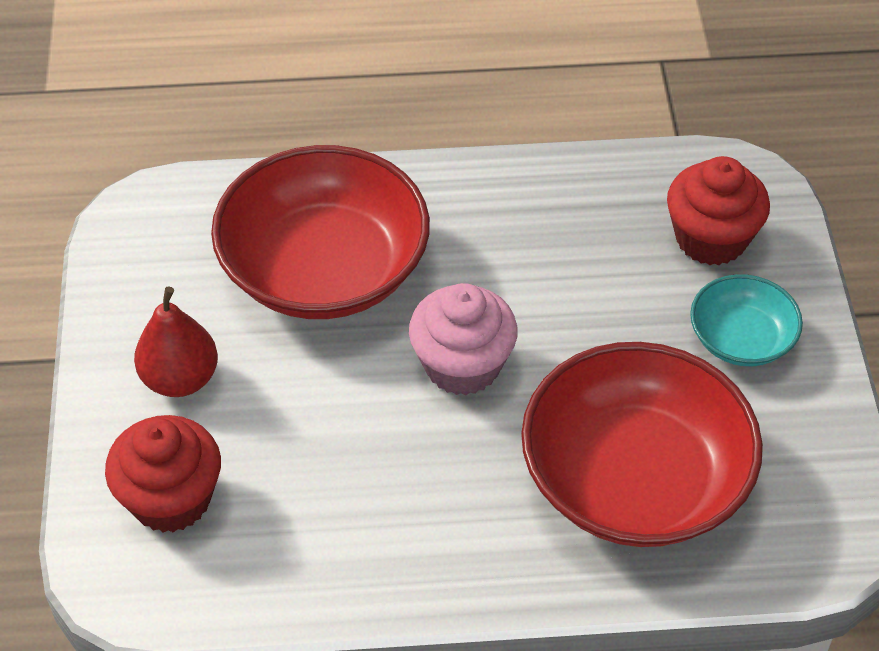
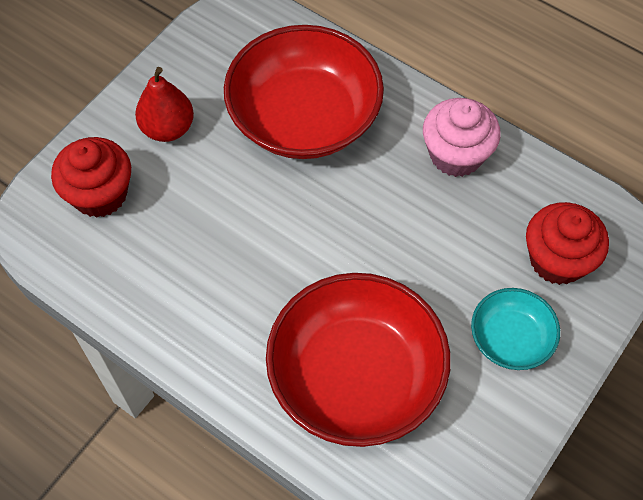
camera: 40 degrees right, 10 degrees up
(462, 365) = (325, 231): pink cupcake -> pink cupcake (456, 154)

